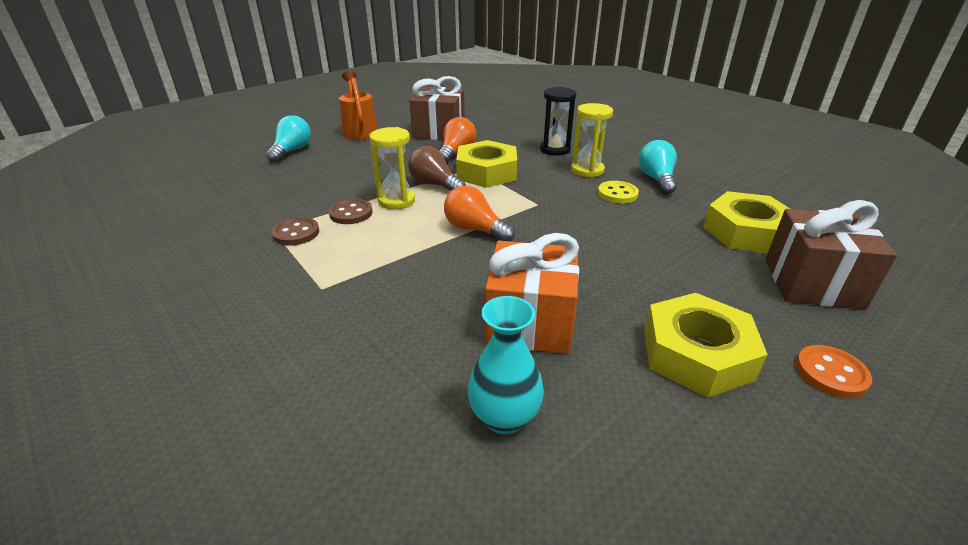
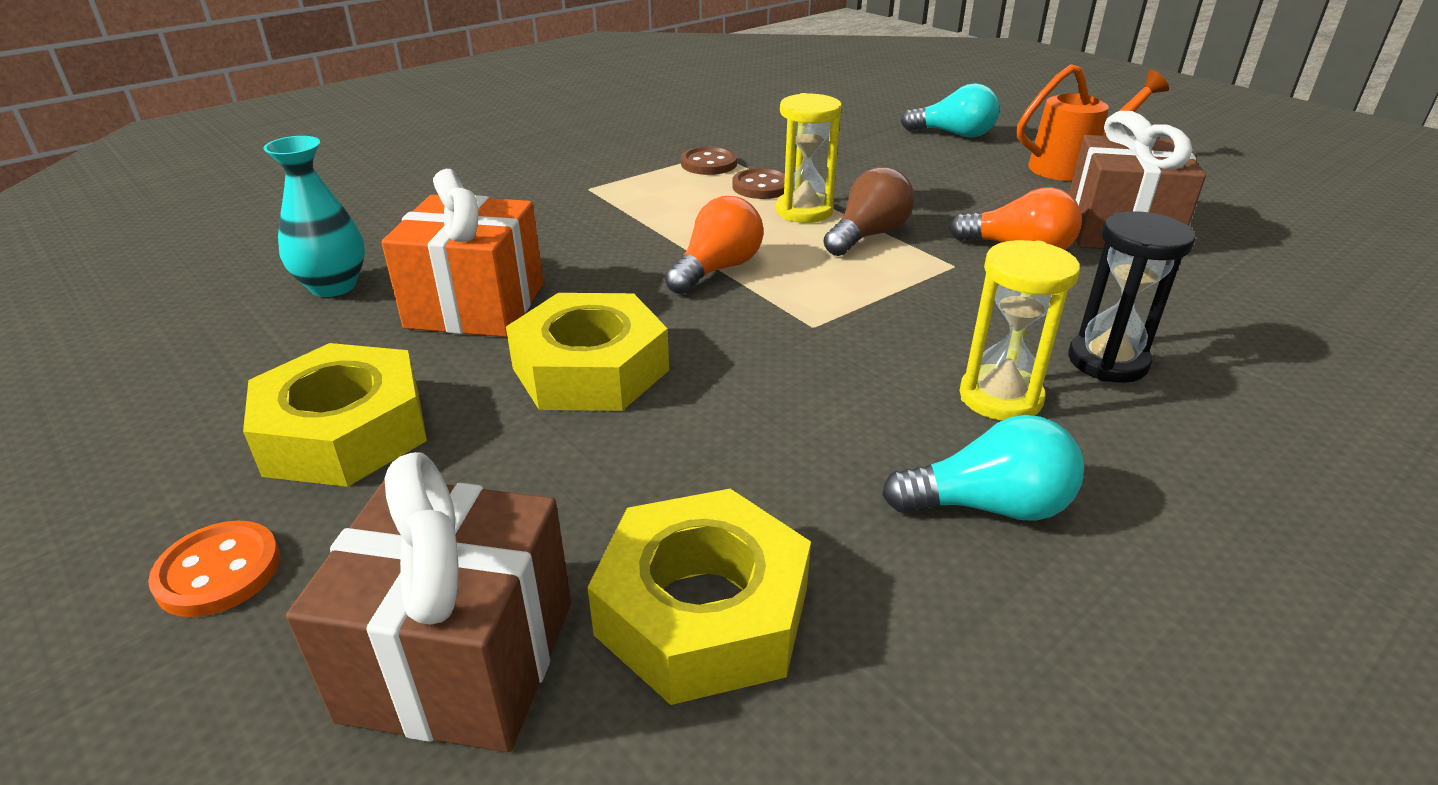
camera: 90 degrees right, 0 degrees up
(486, 172) = (937, 279): yellow nut -> yellow nut (591, 369)
(617, 194) = (881, 427): yellow button -> none

